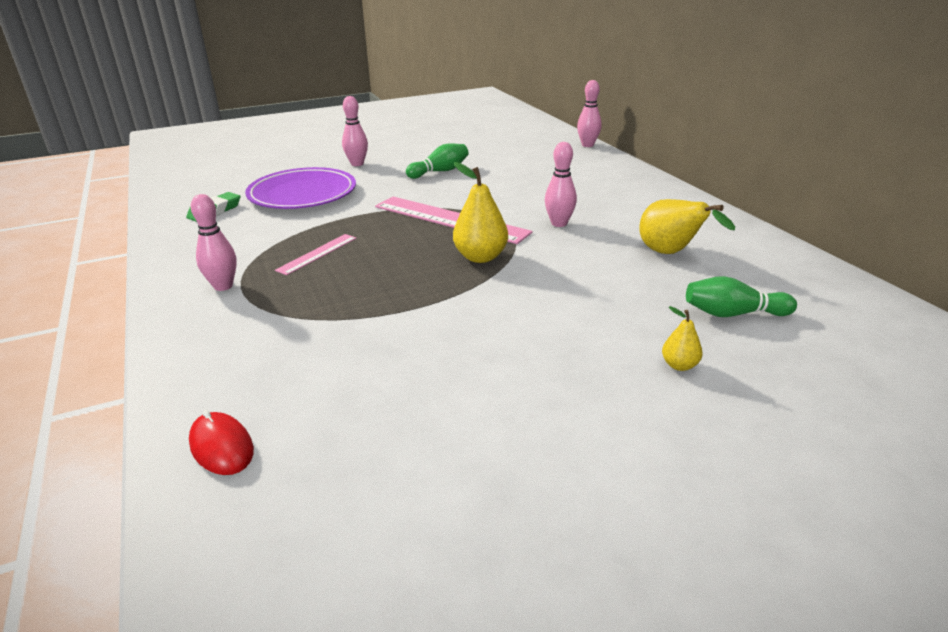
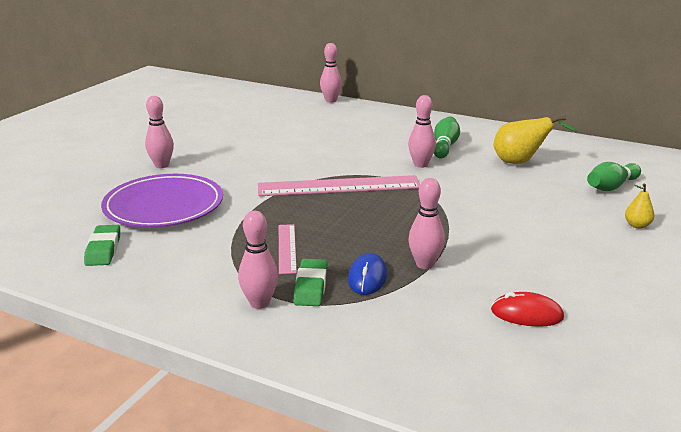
camera: 40 degrees left, 5 degrees down
(221, 447) = (501, 398): red mouse -> red mouse (526, 314)
(275, 289) = (310, 287): none -> green eraser
(325, 300) = (367, 277): none -> blue mouse
(388, 309) = (425, 264): none -> pink bowling pin
(440, 171) = (254, 151): green bowling pin -> green bowling pin (445, 146)
(480, 257) = (414, 205): yellow pear -> none

